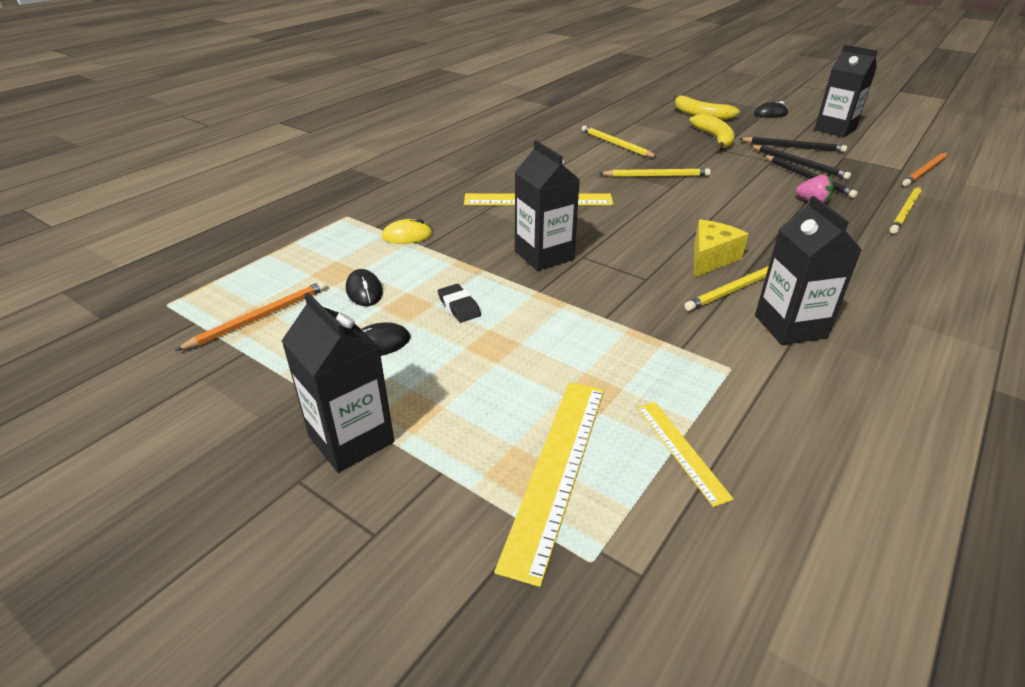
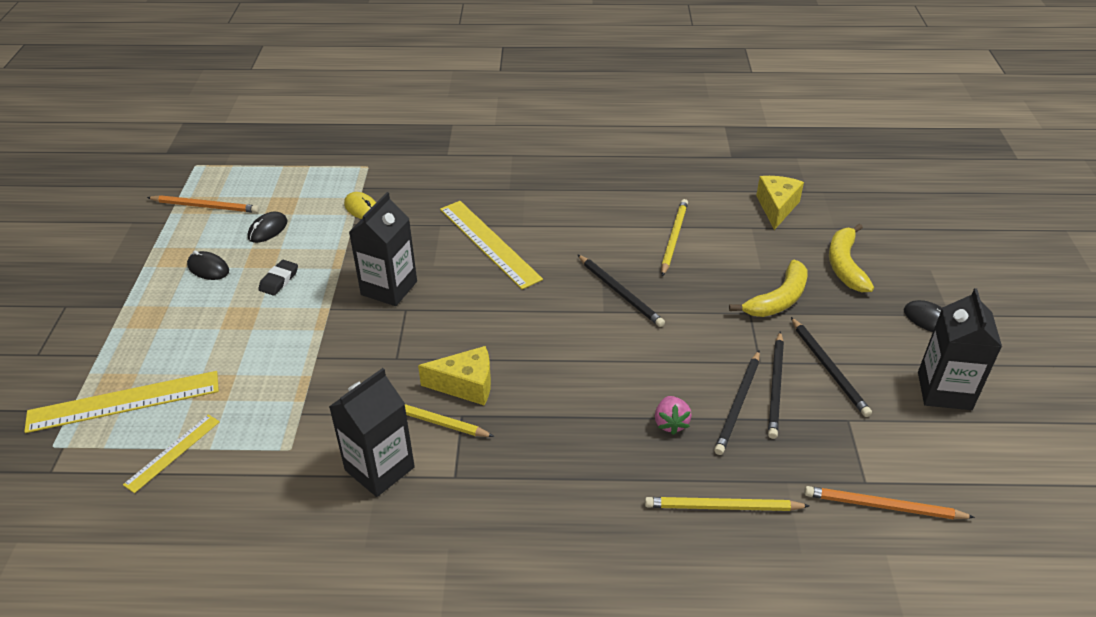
camera: 55 degrees right, 5 degrees up
(351, 439) = (108, 306): black carton -> none
(622, 112) = (776, 207): none -> yellow cheese
(656, 176) = (620, 292): yellow pencil -> black pencil

